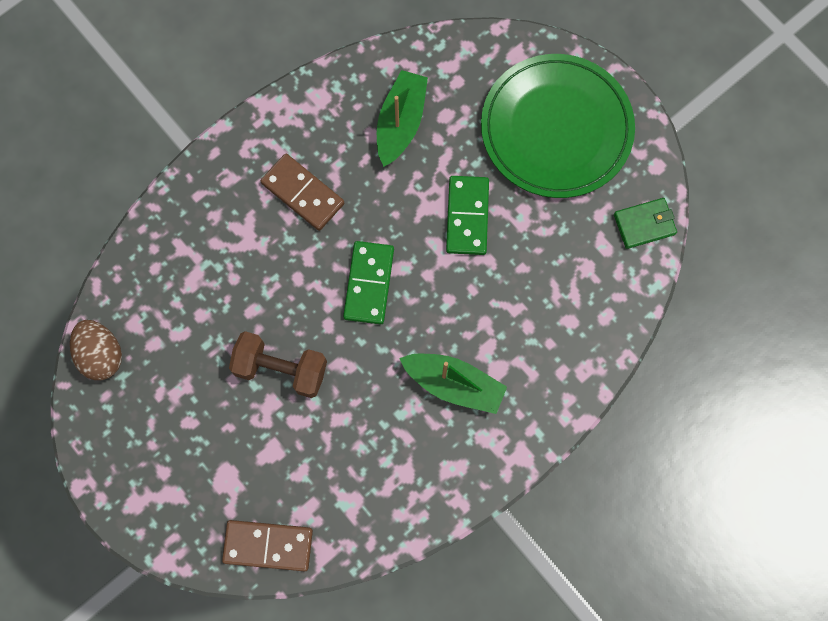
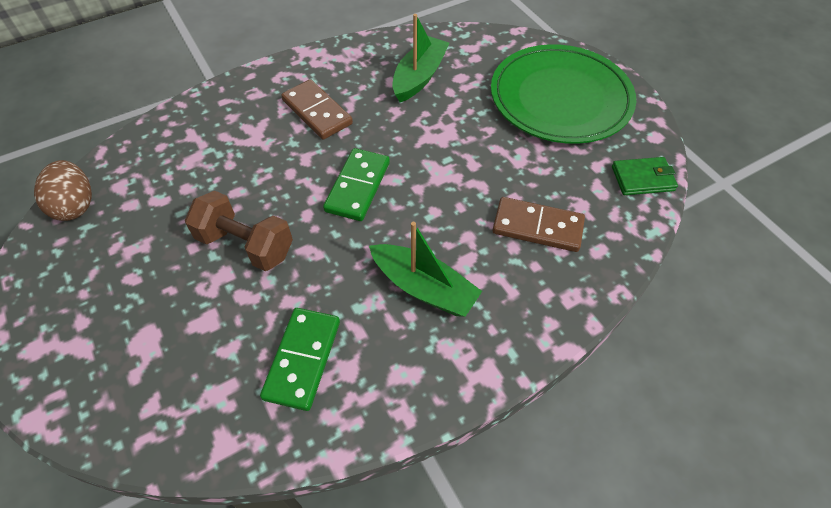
camera: 10 degrees right, 20 degrees down
(268, 546) = (161, 424): brown domino -> brown domino (537, 227)
(467, 216) = (466, 149): green domino -> green domino (302, 359)

